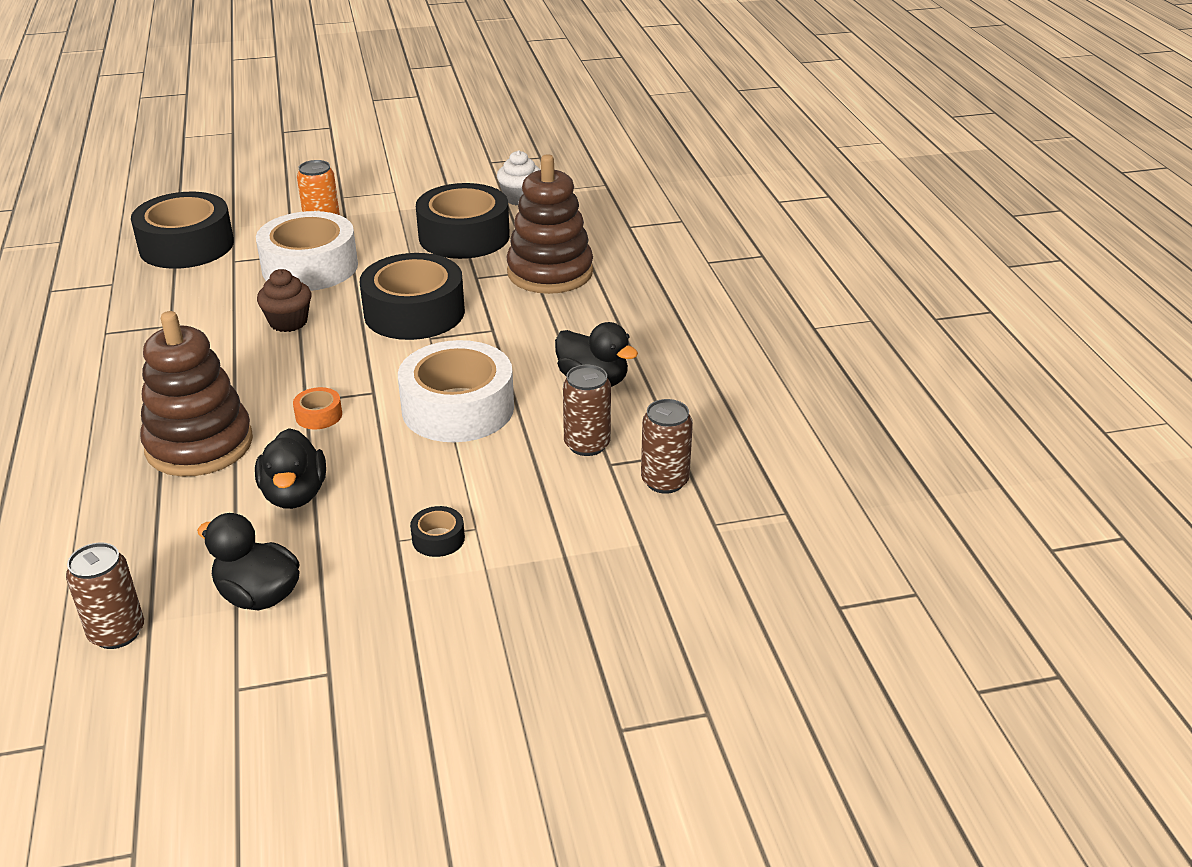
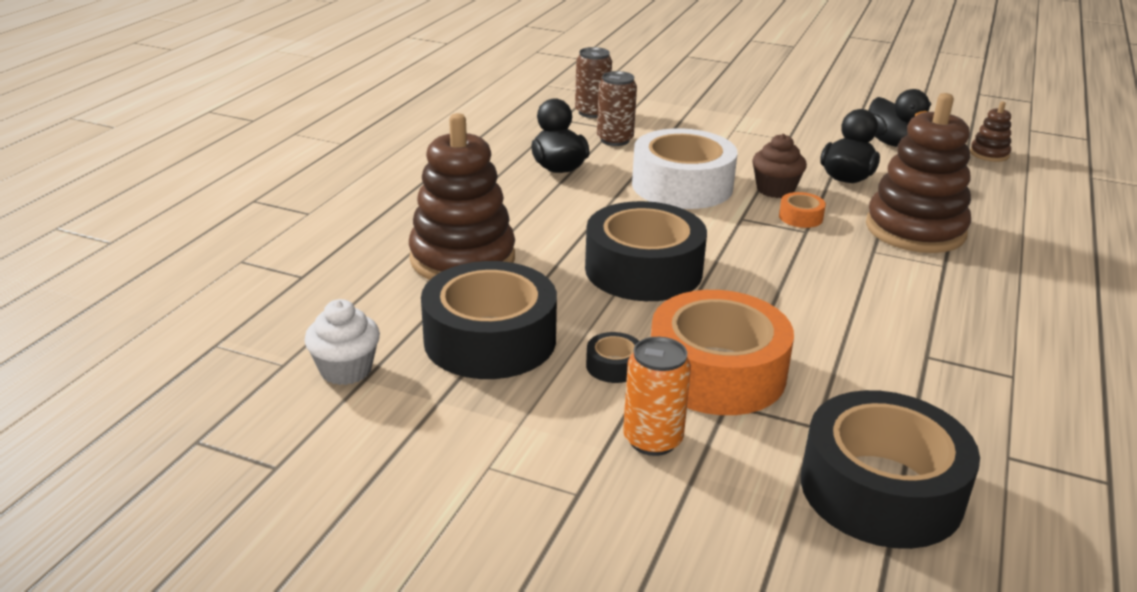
camera: 145 degrees left, 5 degrees down
(117, 632) = (989, 154): brown can -> brown stacking toy
(288, 322) = (784, 308): brown cupcake -> brown cupcake (775, 190)
(310, 267) = (716, 372): white tape -> orange tape
(438, 539) = (761, 132): black tape -> black tape (613, 366)

